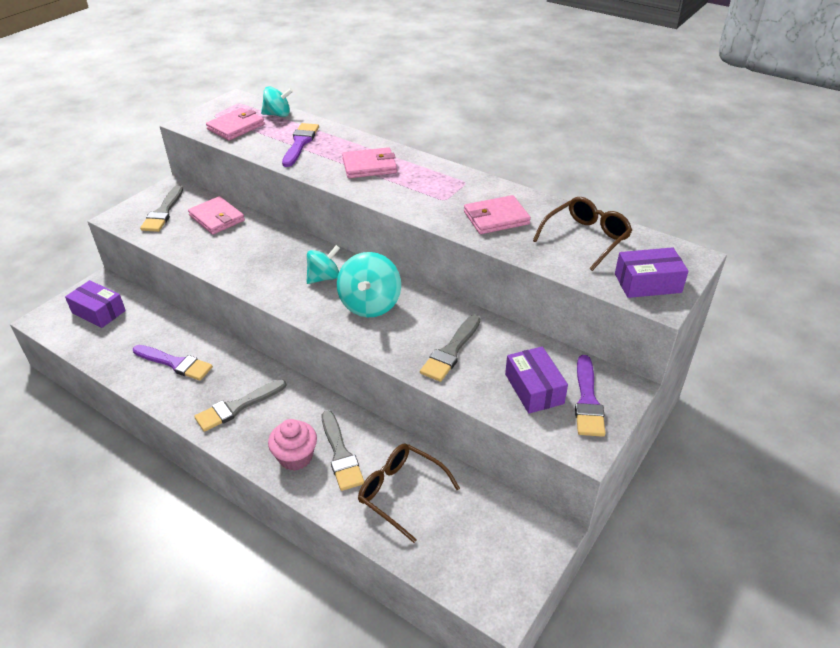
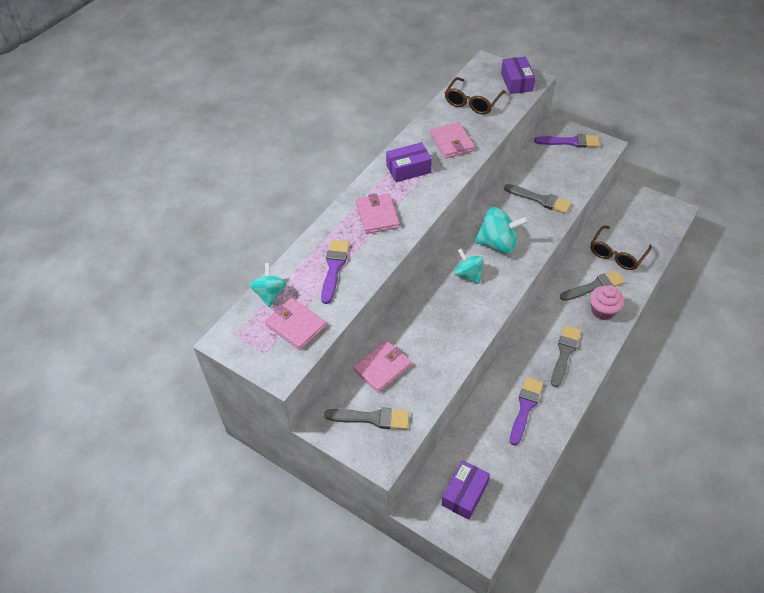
camera: 90 degrees left, 10 degrees up
(237, 407) = (564, 353): grey brush -> grey brush turned 120 degrees counterclockwise
(300, 143) = (334, 268): purple brush -> purple brush turned 90 degrees clockwise
(534, 389) = (566, 163): purple box -> purple box (408, 169)
(586, 238) = (472, 102): brown glasses -> brown glasses turned 105 degrees counterclockwise

